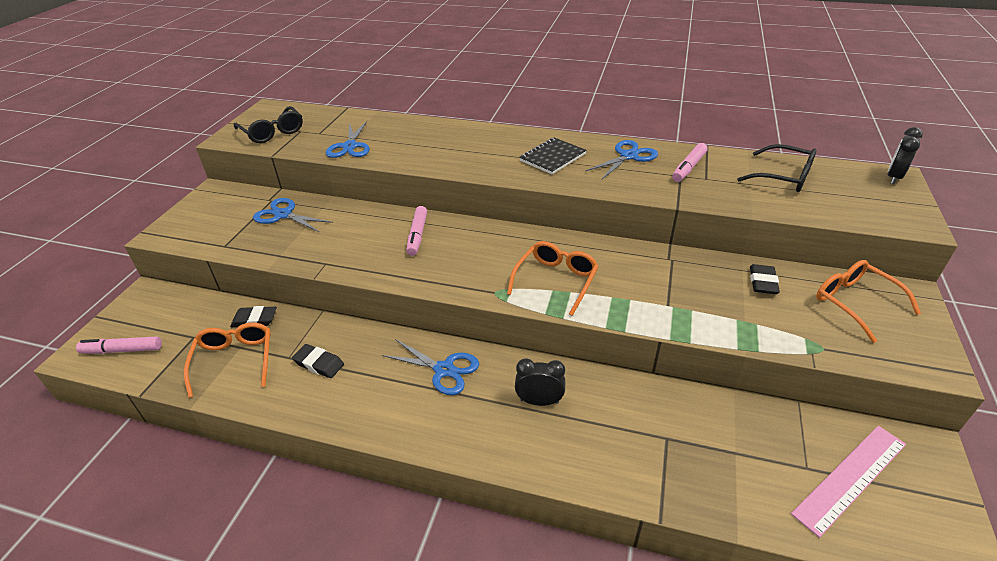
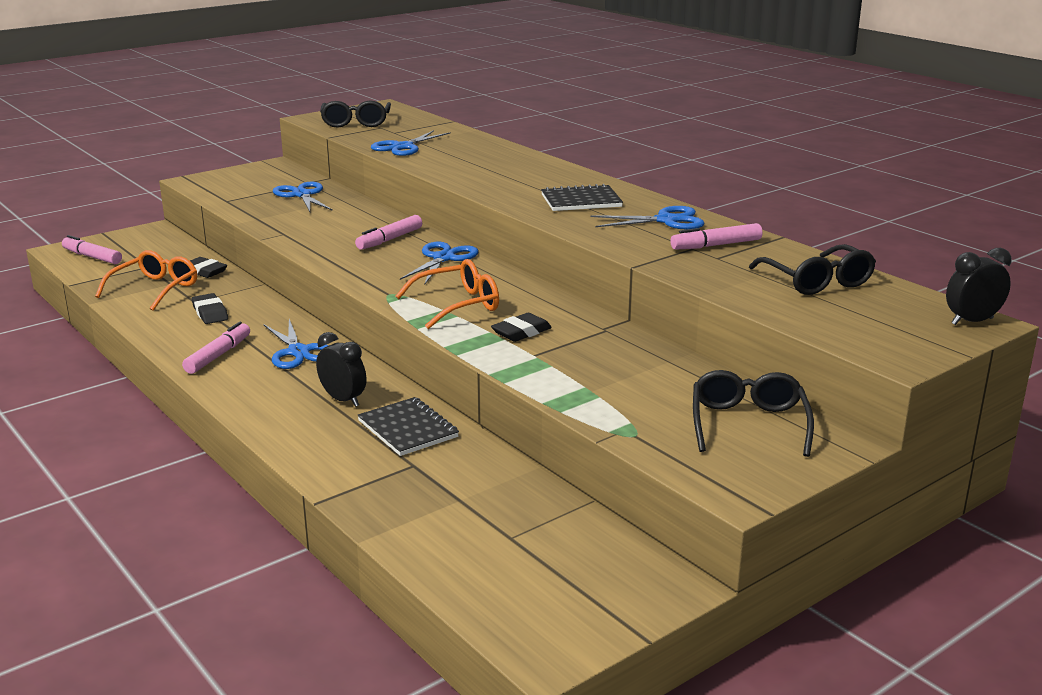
camera: 35 degrees right, 15 degrees down
(386, 407) = (218, 355): none -> pink marker
(481, 238) = (443, 258): none -> blue scissors
(618, 405) = (408, 429): none -> black notebook
(762, 282) = (671, 375): black eraser -> black eraser (521, 332)
(850, 477) = (541, 561): pink ruler -> none
(855, 303) = (748, 424): orange glasses -> black glasses

